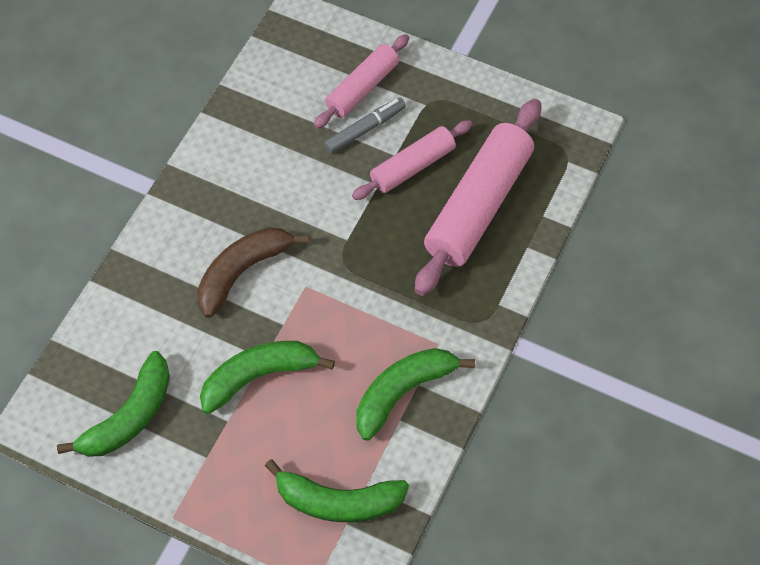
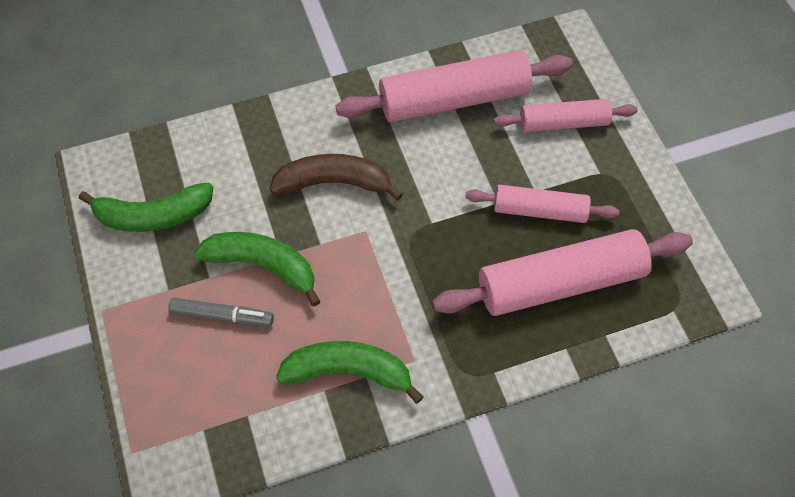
camera: 45 degrees right, 0 degrees up
(264, 134) = (454, 100): none -> pink rolling pin
(338, 501) = (215, 407): green banana -> none
(365, 129) = (532, 154): grey marker -> grey marker (222, 316)

